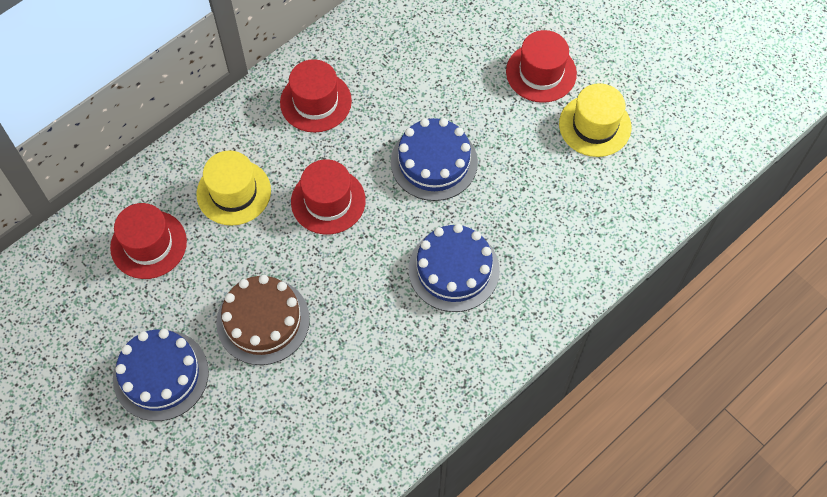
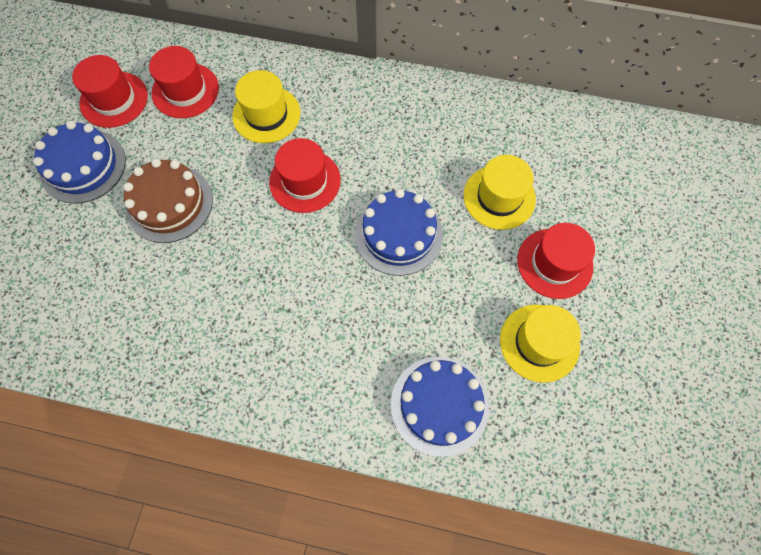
camera: 55 degrees right, 5 degrees up
(315, 102) = (387, 117): red hat -> red hat (114, 99)
(454, 269) = (308, 314): blue cake -> blue cake (439, 405)
(457, 71) = (499, 197): none -> yellow hat

